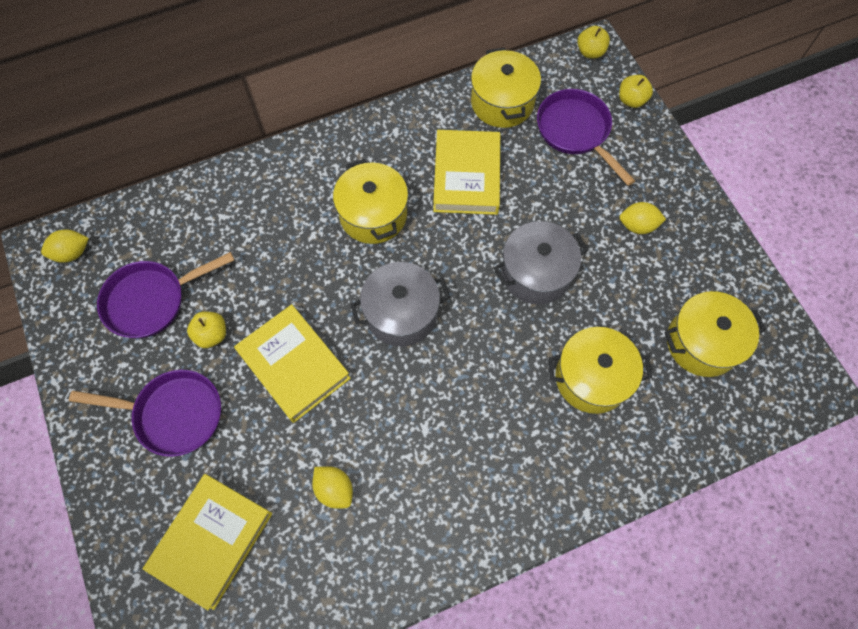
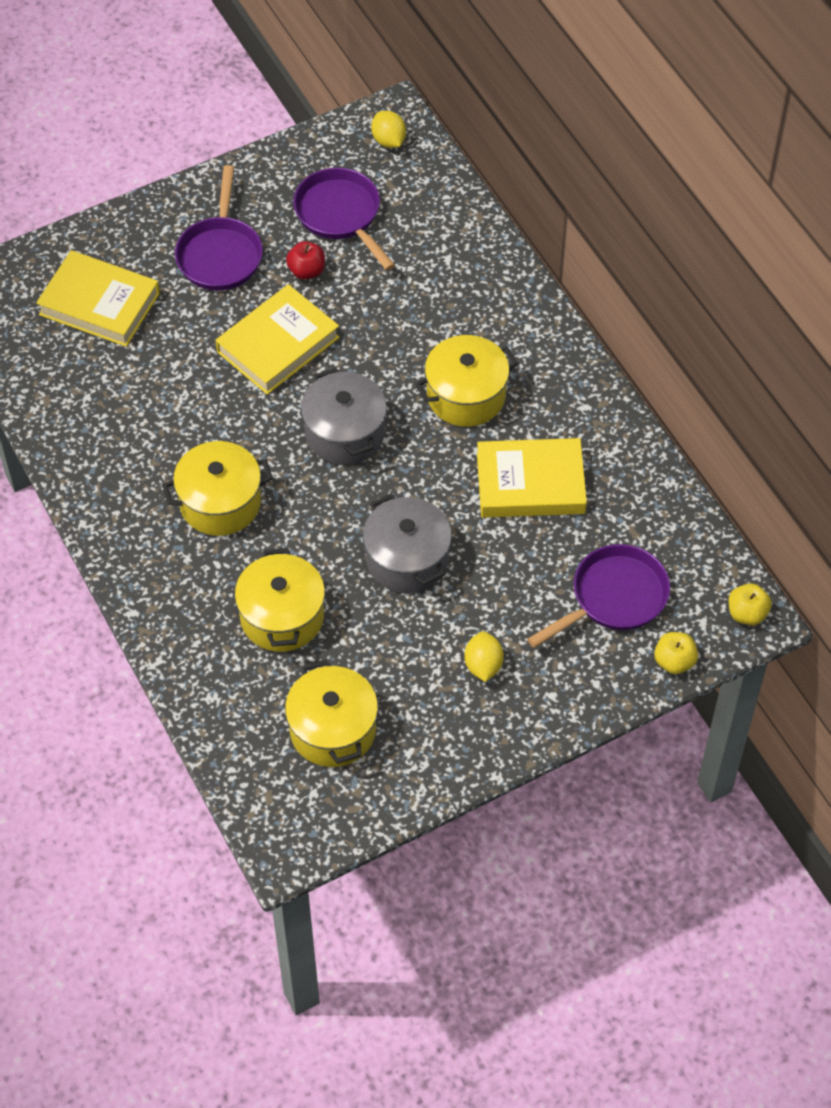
camera: 85 degrees right, 10 degrees down
(211, 335) = (306, 271): yellow apple -> red apple
(334, 489) = (151, 393): yellow lemon -> none
(502, 102) = (646, 515): yellow pot -> yellow pot (220, 503)

